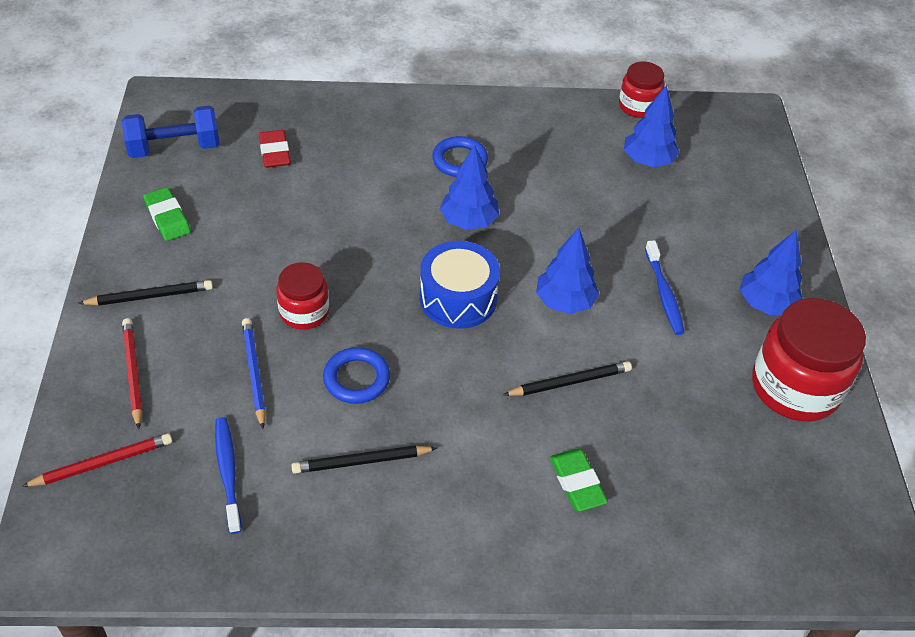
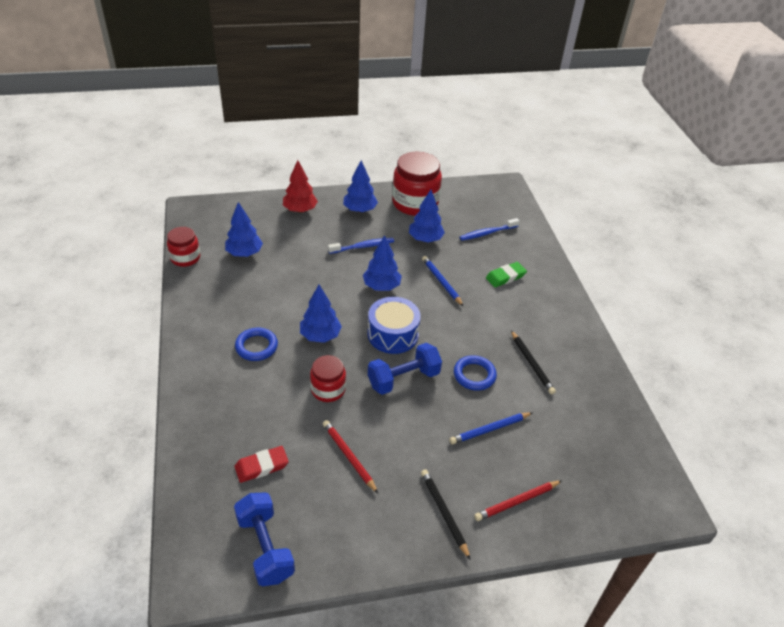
camera: 100 degrees left, 5 degrees down
(103, 463) = (592, 496): red pencil -> red pencil (348, 456)
(167, 217) = (356, 526): green eraser -> none
(228, 472) = (567, 426): blue toothbrush -> blue toothbrush (487, 233)
(304, 312) = (429, 412): red jar -> red jar (328, 389)
(370, 295) = (403, 379): none -> blue dumbbell
(570, 382) = (441, 282): black pencil -> blue pencil
(686, 382) = (425, 239): none -> blue tree
(758, 228) = (300, 210): none -> red tree

